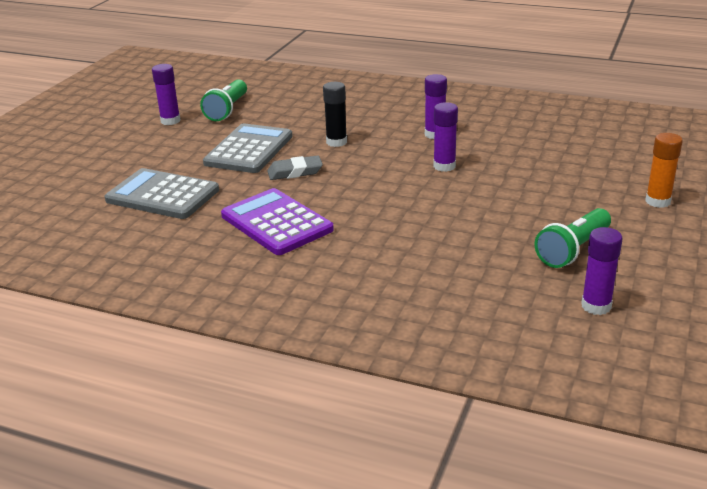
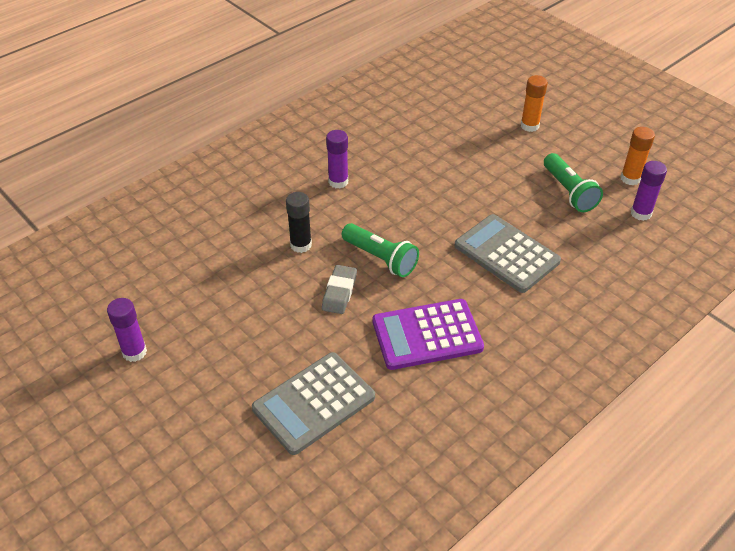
camera: 65 degrees left, 15 degrees up
(227, 110) = (151, 298): green flashlight -> green flashlight (380, 258)
(249, 150) = (265, 310): grey calculator -> grey calculator (506, 254)
(444, 166) = (400, 200): purple glue stick -> none
(654, 286) = (630, 178): none -> orange glue stick

